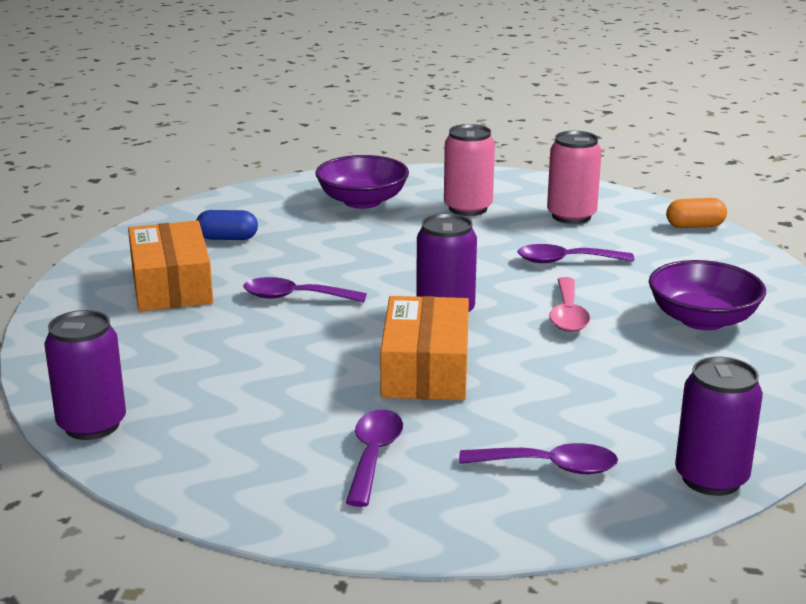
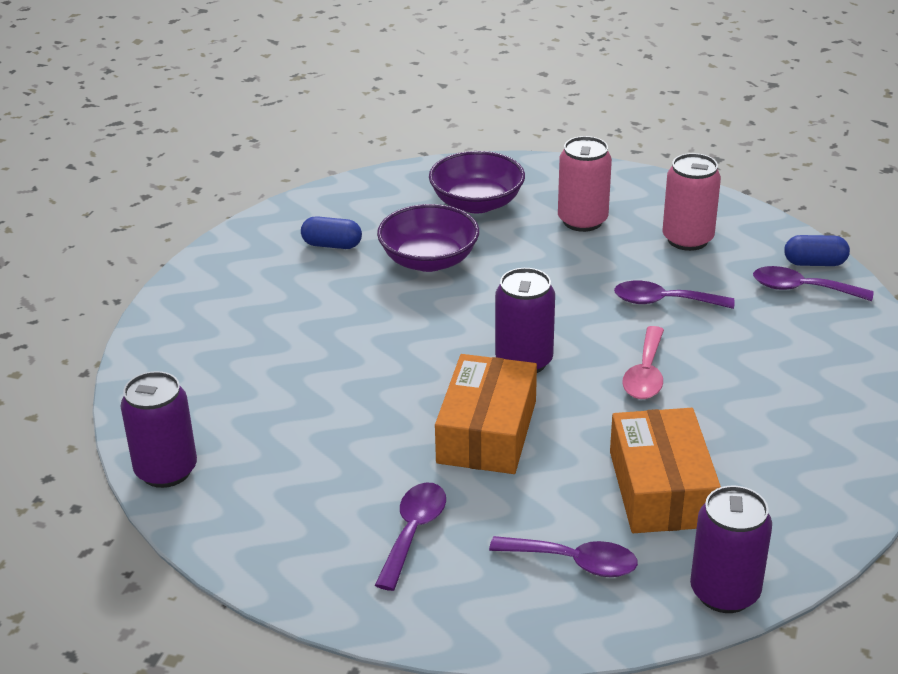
camera: 10 degrees right, 10 degrees up
(171, 285) = (267, 303): orange box -> orange box (661, 488)
(295, 297) = (382, 329): purple spoon -> purple spoon (802, 289)
(695, 226) = (814, 263): orange capsule -> blue capsule
(702, 319) = (781, 392): purple bowl -> purple bowl (429, 260)

